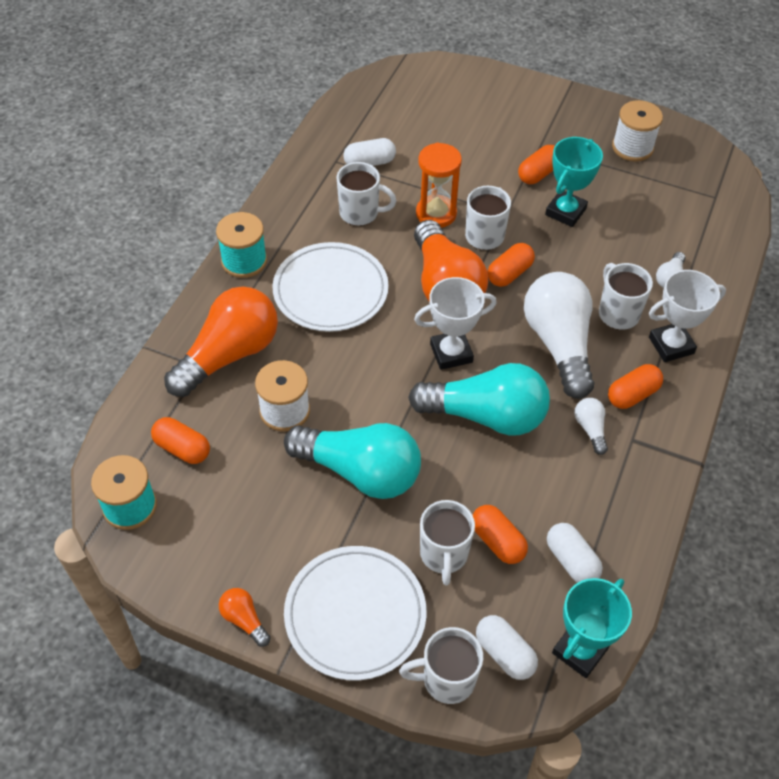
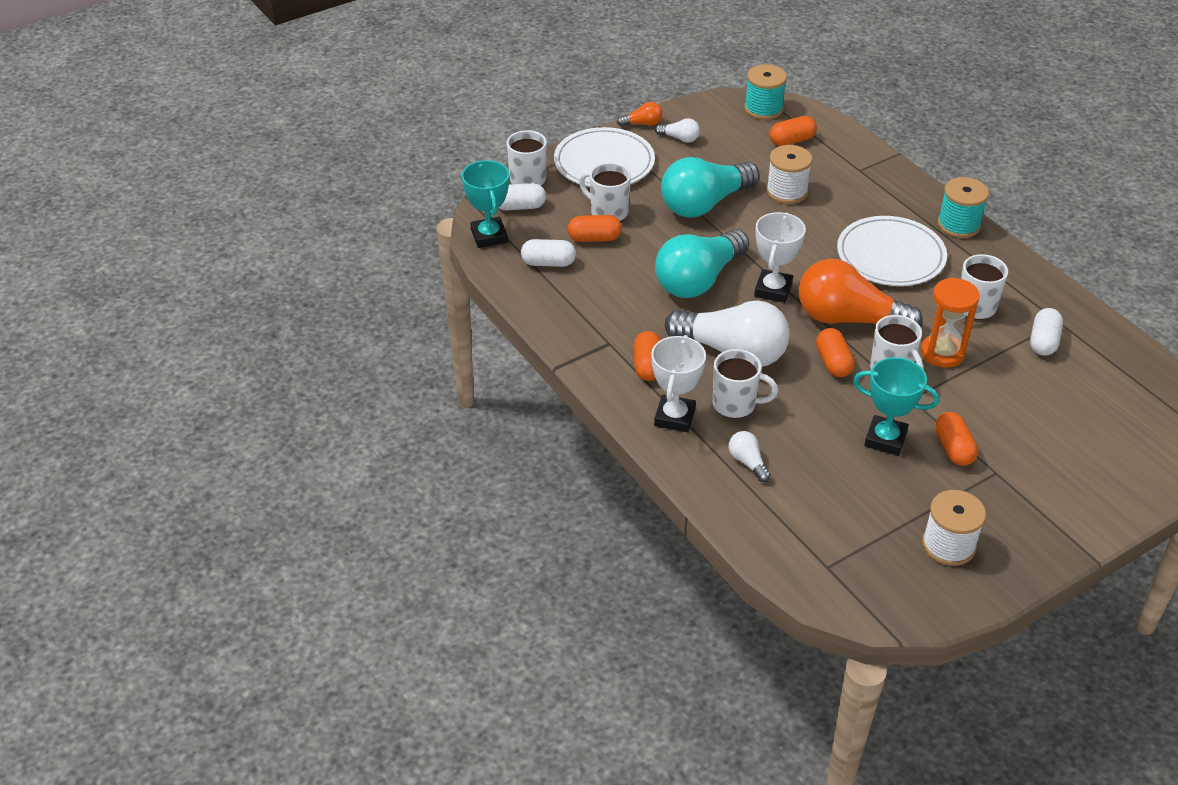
camera: 125 degrees right, 10 degrees down
(229, 355) = (861, 185): orange light bulb -> none
(565, 212) = (885, 439): turquoise trophy -> turquoise trophy turned 45 degrees counterclockwise
(590, 429) = (638, 326): white light bulb -> white light bulb (679, 138)

